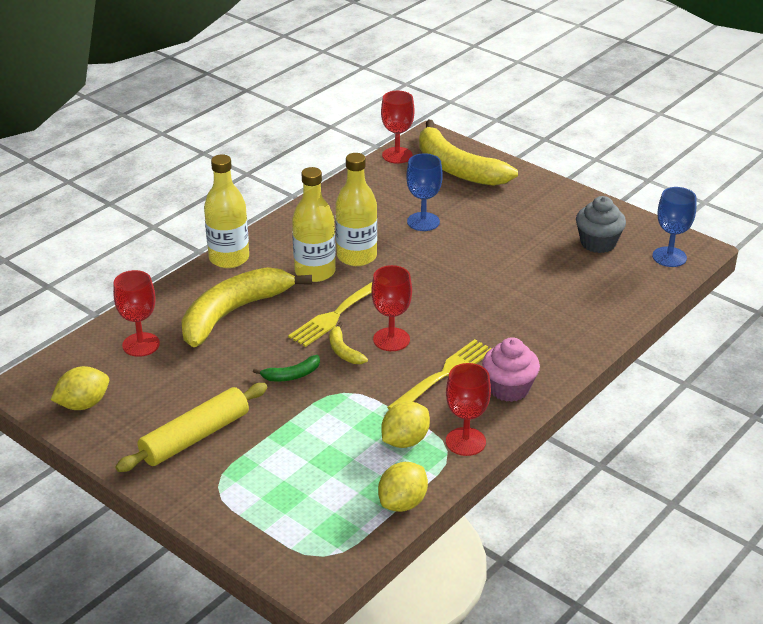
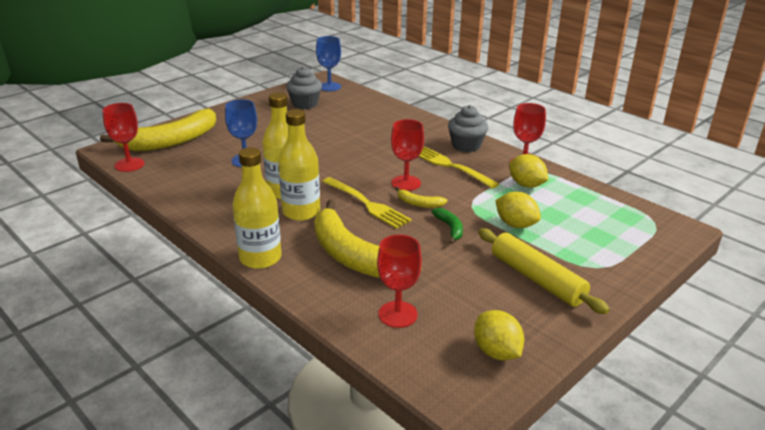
camera: 85 degrees left, 5 degrees down
(343, 351) = (418, 203): yellow banana -> yellow banana turned 45 degrees clockwise
(402, 503) = (591, 189): yellow lemon -> yellow lemon (515, 224)
(509, 388) = (466, 146): pink cupcake -> grey cupcake

